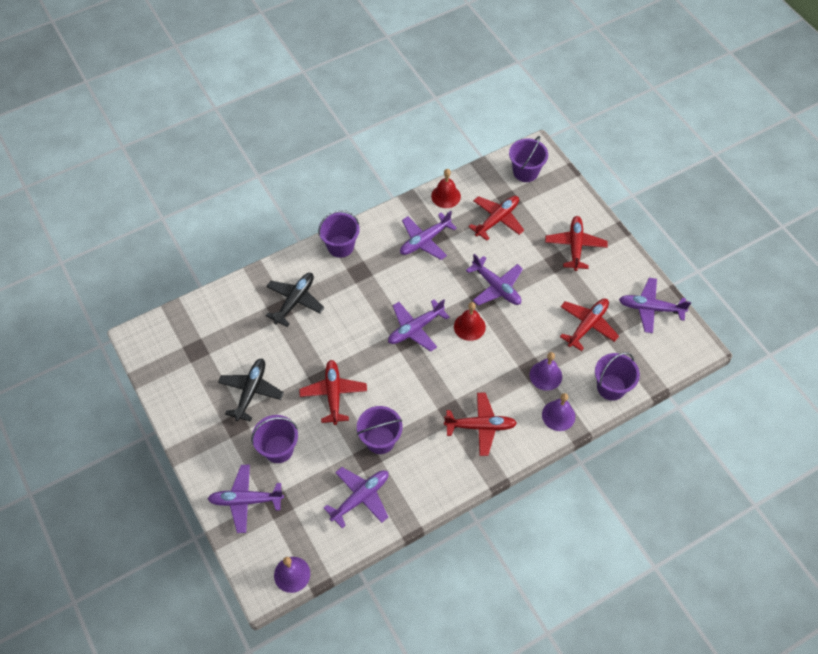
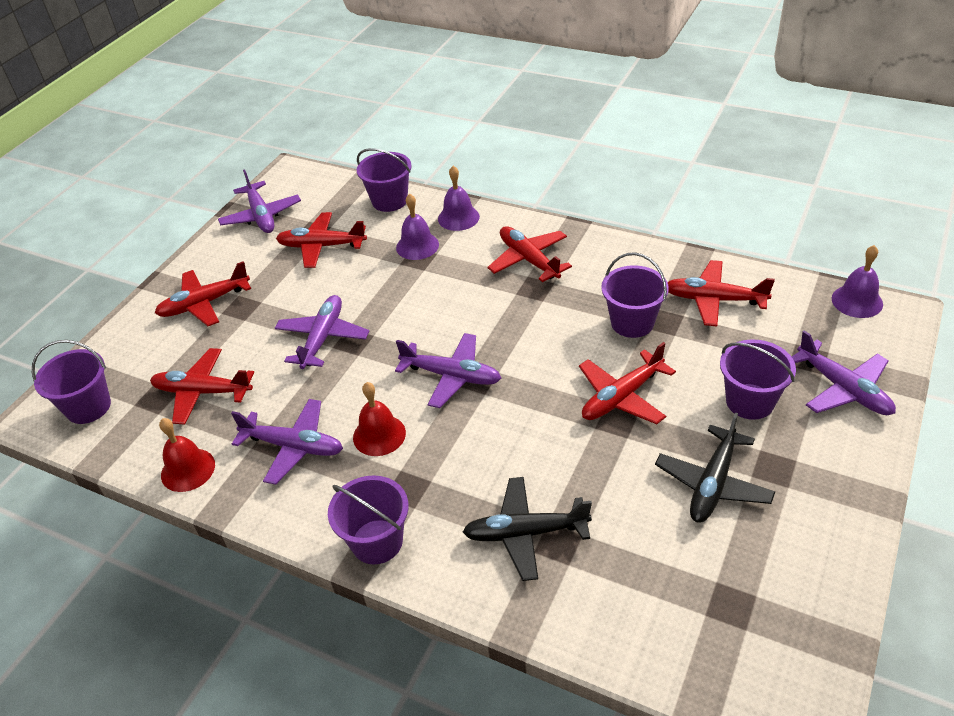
camera: 120 degrees left, 15 degrees down
(251, 391) = (713, 484): black plane -> black plane turned 45 degrees counterclockwise
(360, 497) = (714, 300): purple plane -> red plane
(469, 326) = (404, 331): red bell -> red bell (379, 435)

